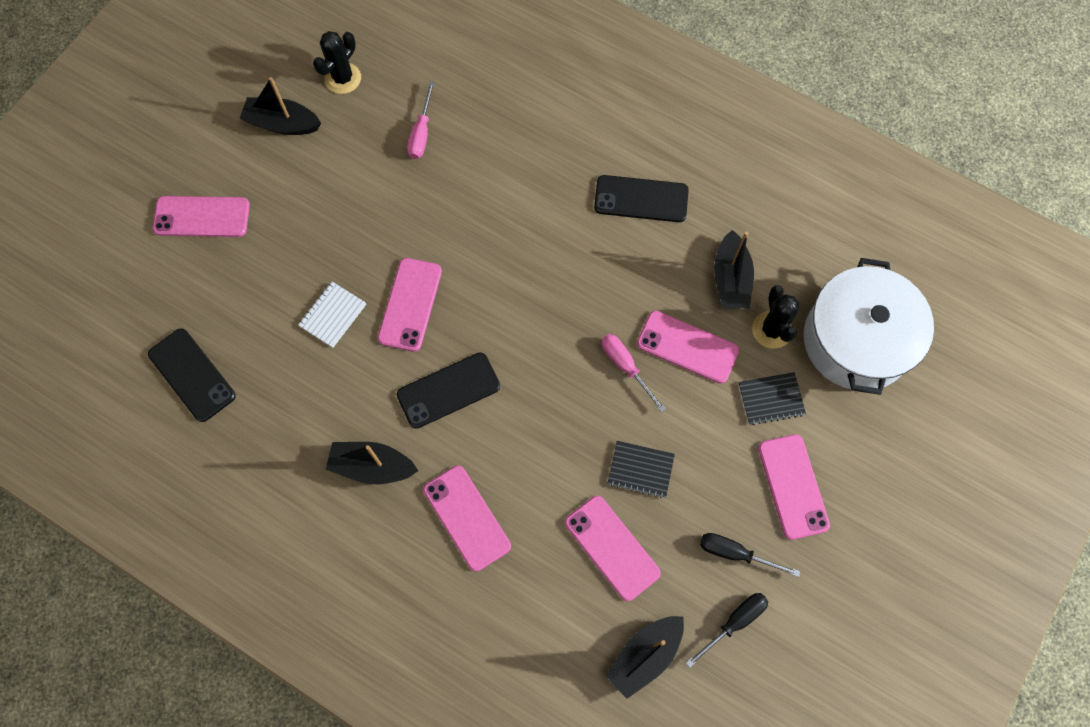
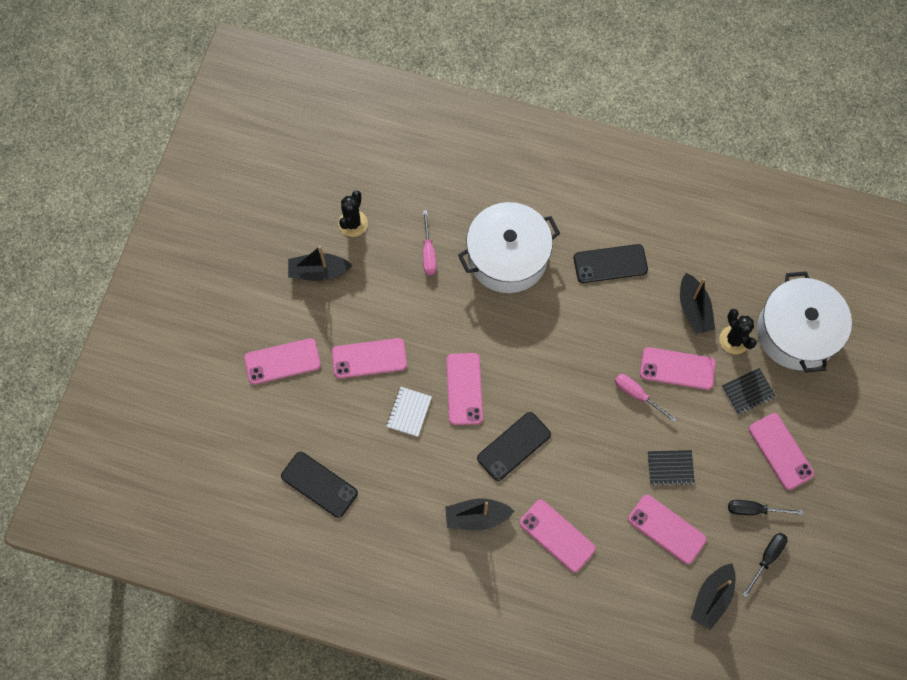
camera: 15 degrees left, 0 degrees up
(307, 239) = (369, 358): none -> pink phone
(516, 161) = (507, 257): none -> white pot

